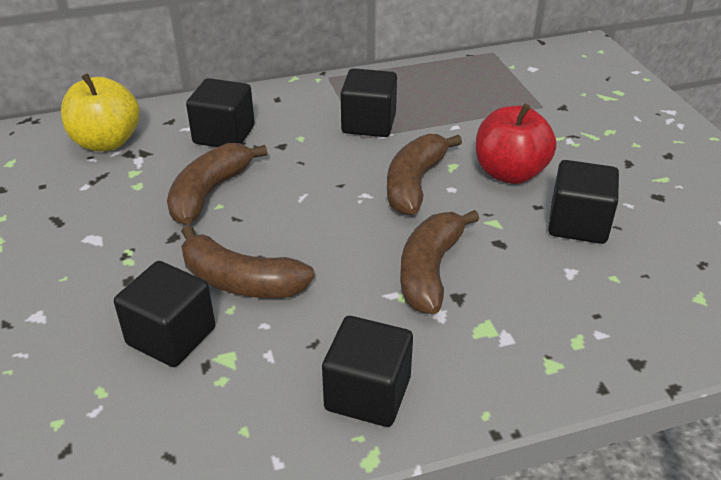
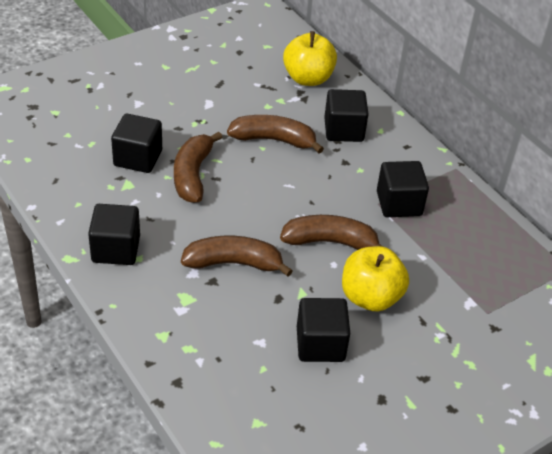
camera: 70 degrees right, 5 degrees up
(510, 173) = (370, 297): red apple -> yellow apple

